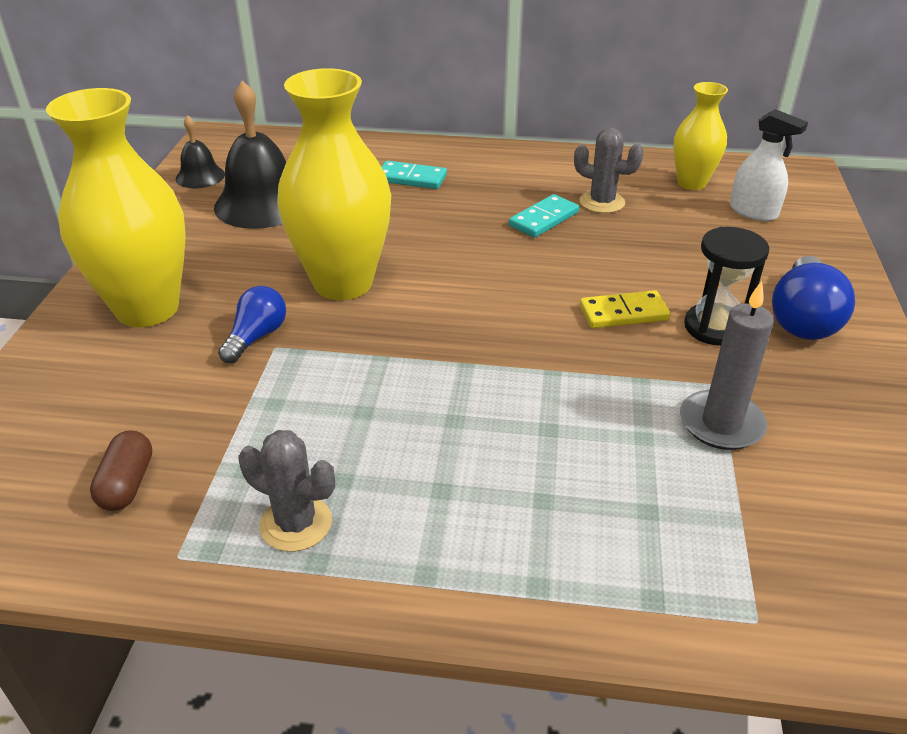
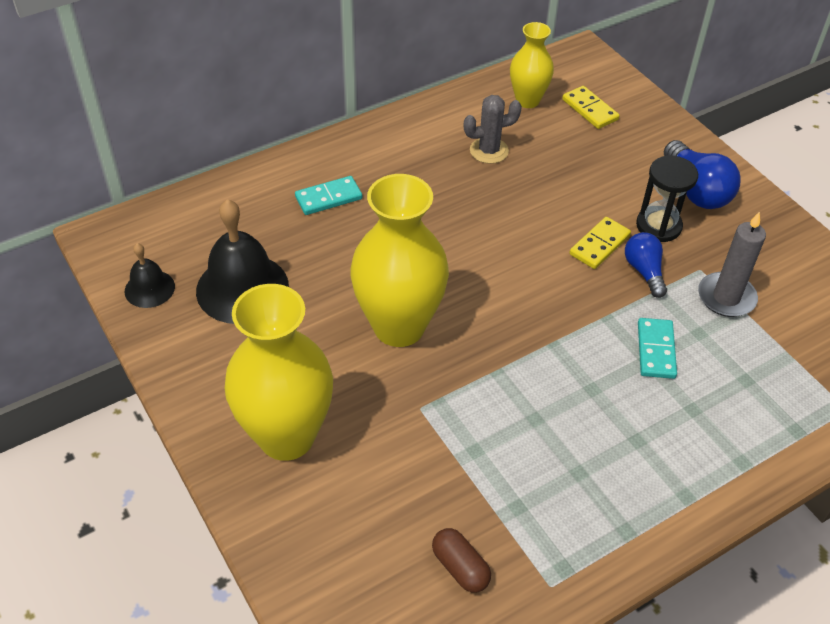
camera: 40 degrees left, 10 degrees up
(256, 337) = (397, 409): blue light bulb -> blue light bulb (644, 271)
(296, 523) = (588, 518): grey cactus -> none
(543, 219) = (467, 188): turquoise domino -> turquoise domino (655, 350)
(753, 212) = (590, 109): white spray bottle -> yellow domino

